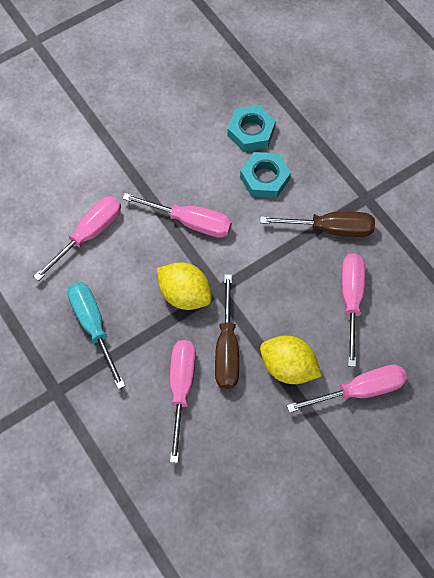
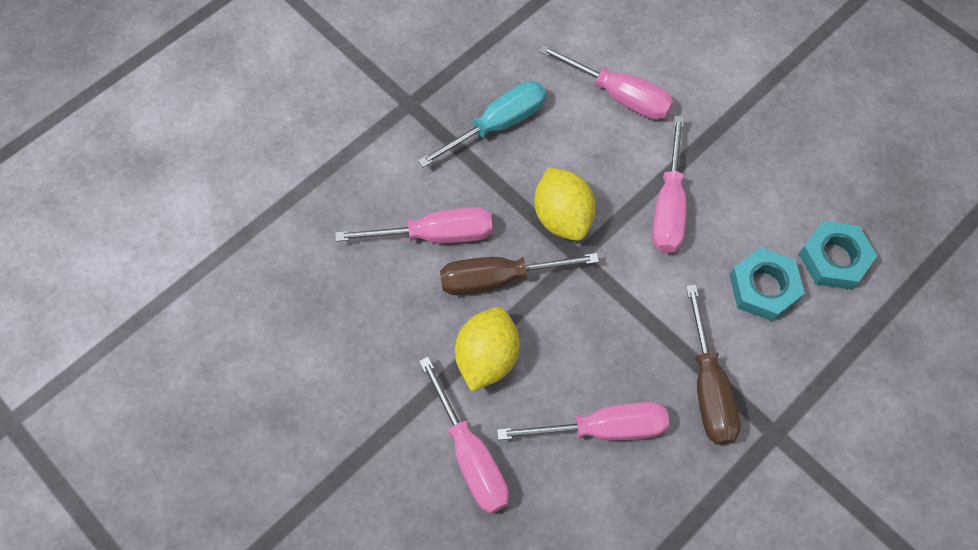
camera: 80 degrees right, 0 degrees up
(184, 294) = (562, 217): yellow lemon -> yellow lemon turned 45 degrees counterclockwise

